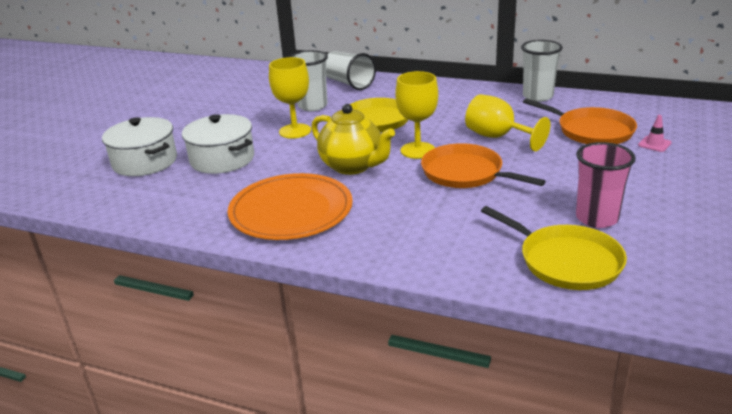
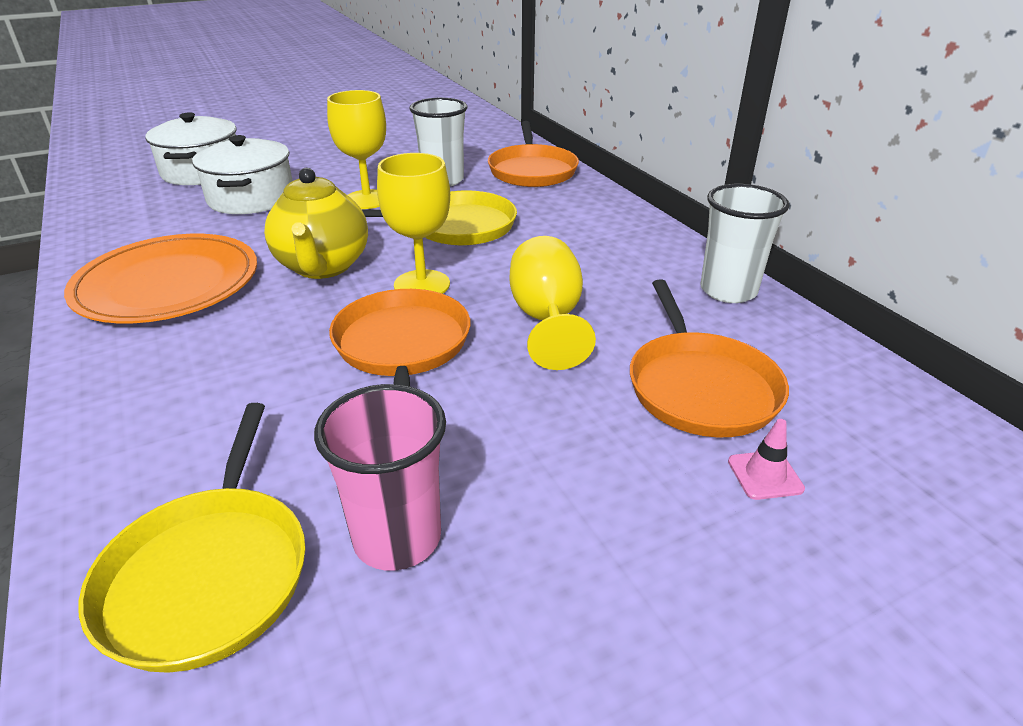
camera: 40 degrees right, 5 degrees up
(348, 83) = (532, 170): white cup -> orange pan

